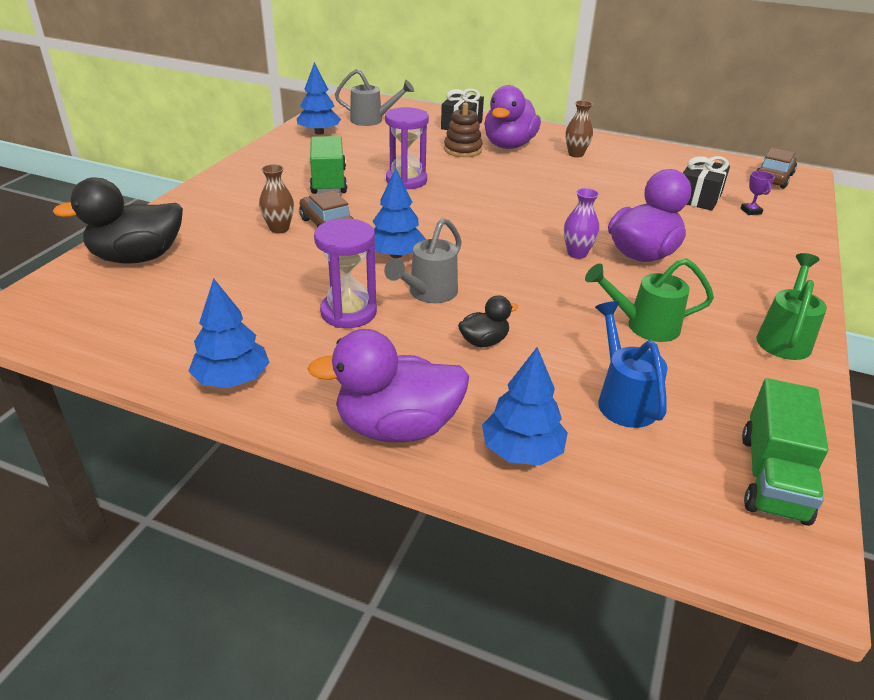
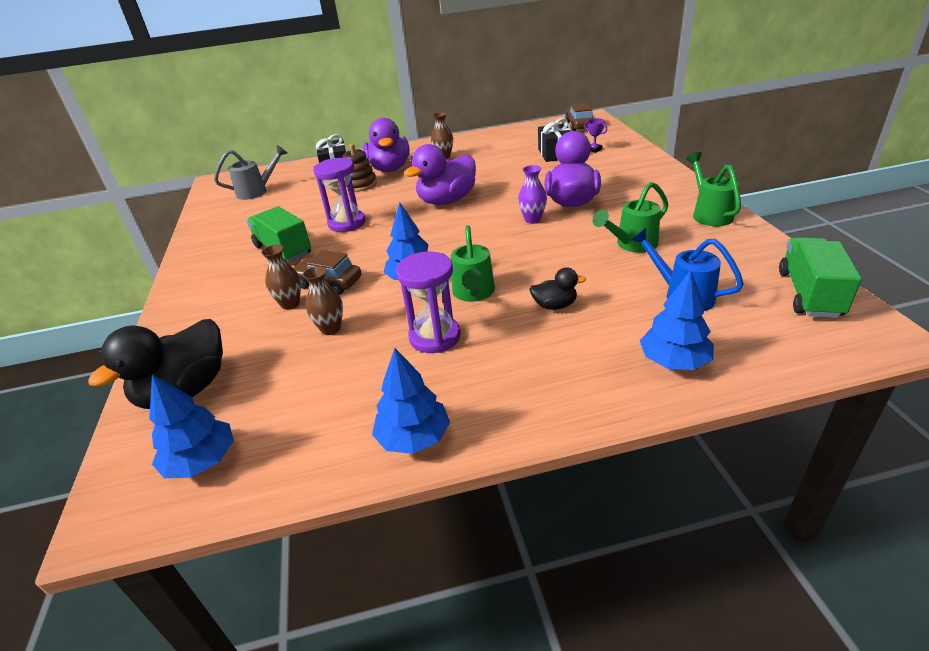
camera: 30 degrees left, 0 degrees up
(282, 264) = (331, 329): none -> brown vase
(319, 132) = (222, 217): blue tree -> blue tree (201, 461)
(397, 427) = (580, 395): purple duck -> purple duck (447, 201)
(428, 294) = (473, 294): grey watering can -> green watering can
(484, 341) = (554, 305): black duck -> black duck turned 60 degrees clockwise
(773, 477) = (809, 294): green truck -> green truck turned 150 degrees counterclockwise

